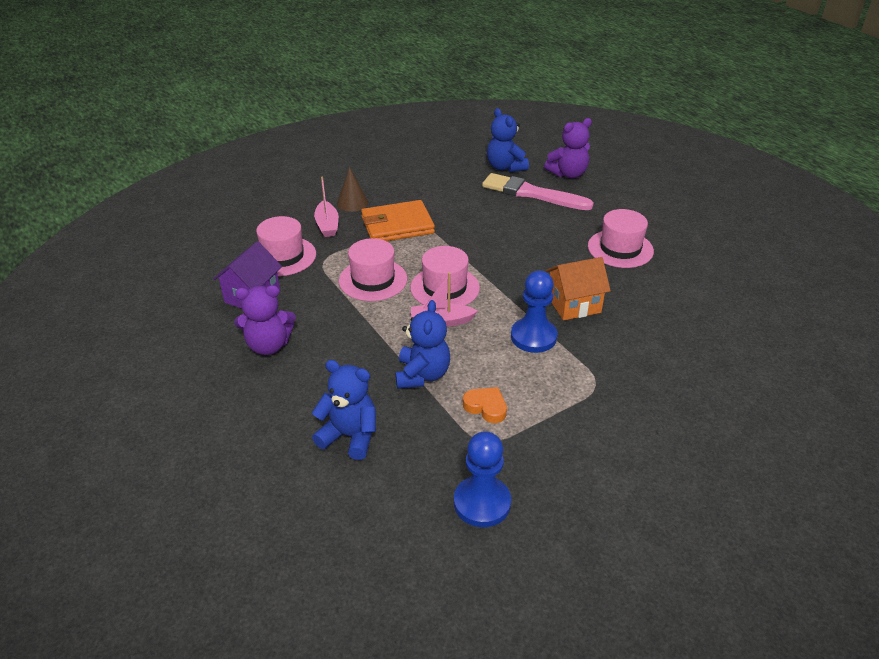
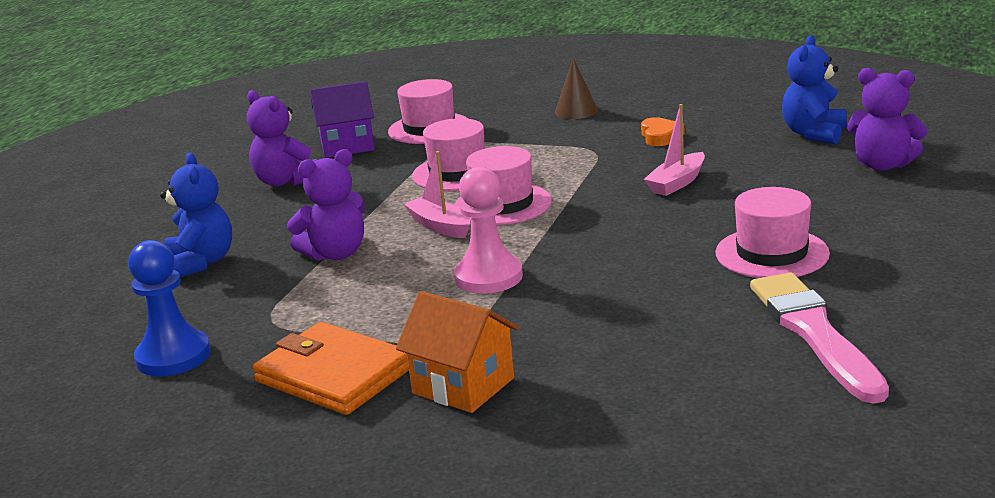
camera: 55 degrees right, 15 degrees down
(327, 225) = (515, 120): pink boat -> pink boat (677, 183)
(397, 225) = (576, 142): orange wallet -> orange wallet (334, 375)
(422, 375) = (336, 254): blue teddy bear -> purple teddy bear
(486, 407) = (326, 301): orange heart -> orange heart (660, 136)
(532, 193) = (787, 167): pink brush -> pink brush (814, 333)
(533, 337) = (488, 277): blue pawn -> pink pawn
(574, 304) = (592, 273): orange house -> orange house (463, 386)

